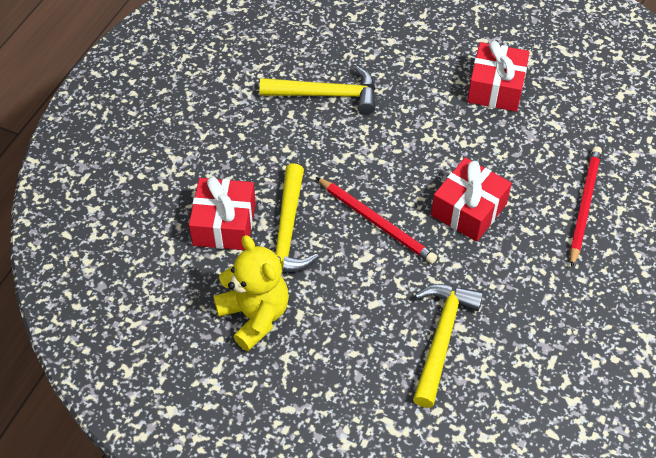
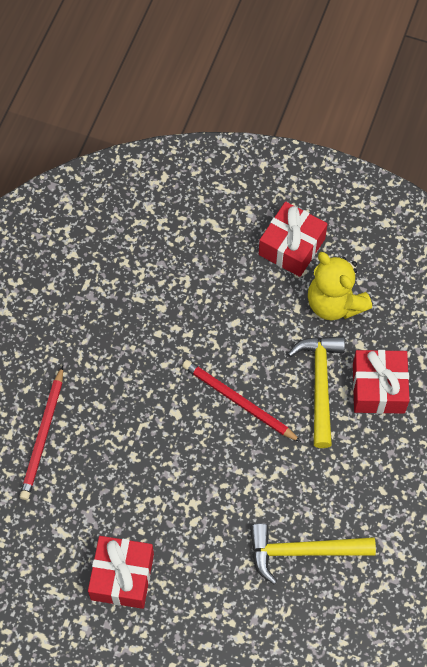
camera: 175 degrees right, 10 degrees up
(441, 338) = (176, 296): yellow hammer -> none
(468, 209) = (153, 422): red gift -> red gift (291, 246)

